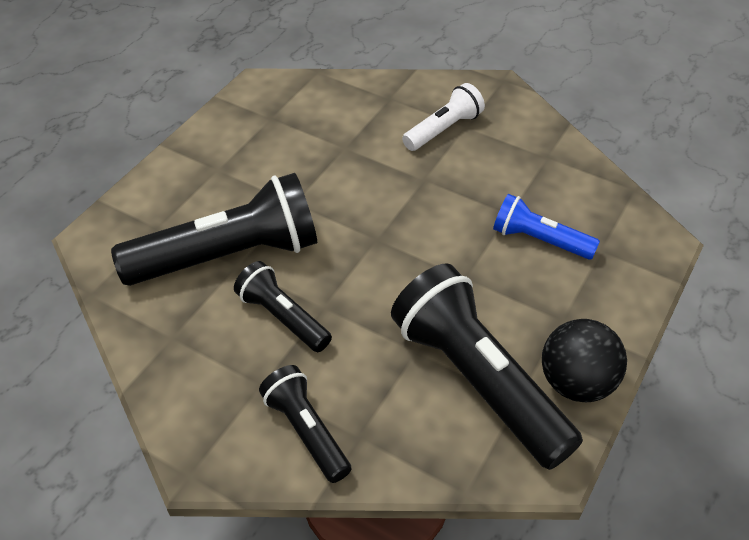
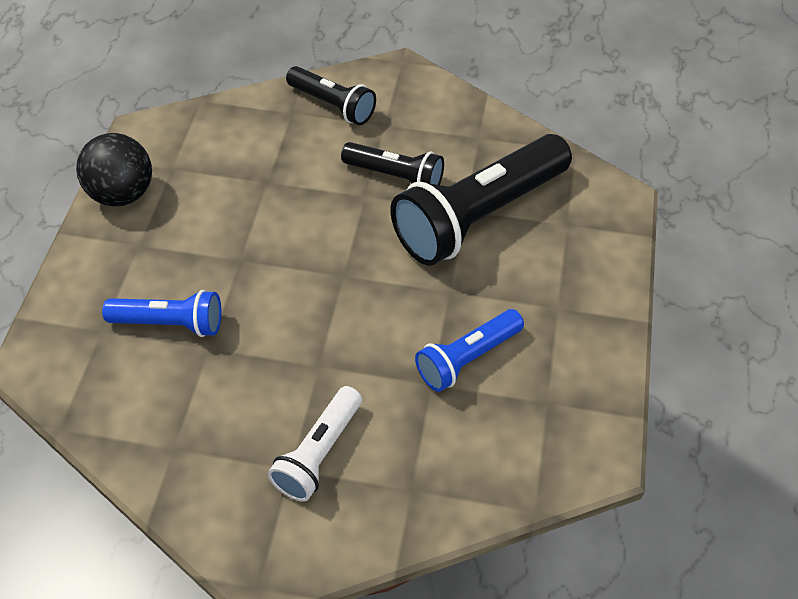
camera: 160 degrees right, 5 degrees up
(309, 155) = (467, 358): none -> blue flashlight
(478, 381) = (208, 173): black flashlight -> none

